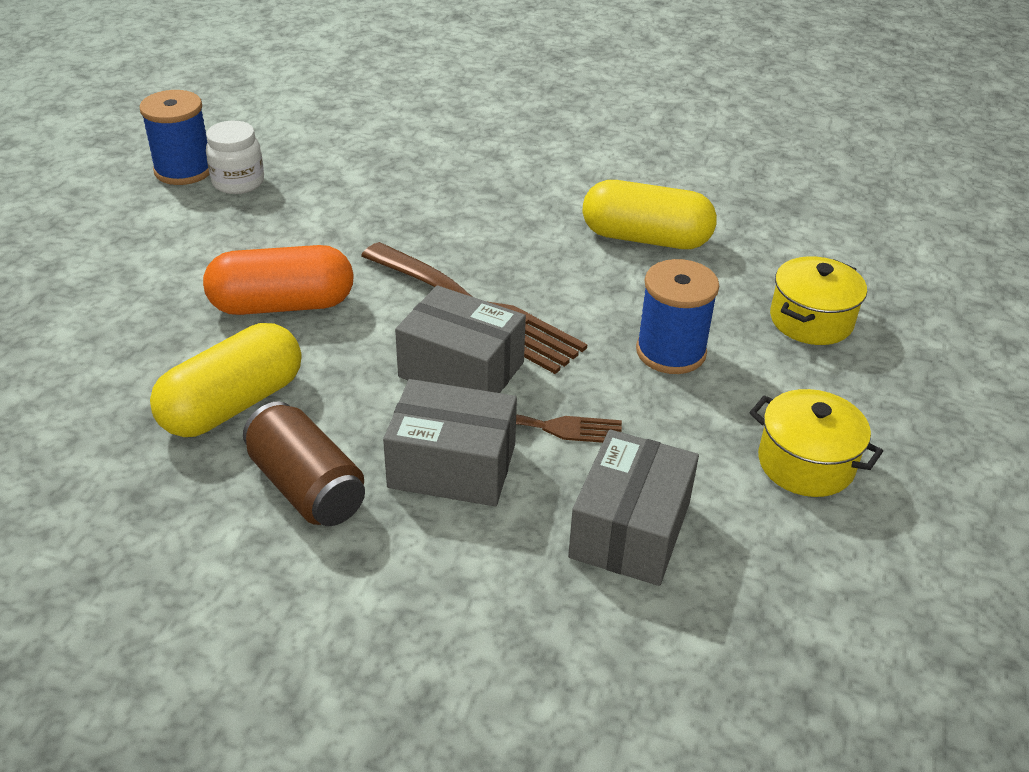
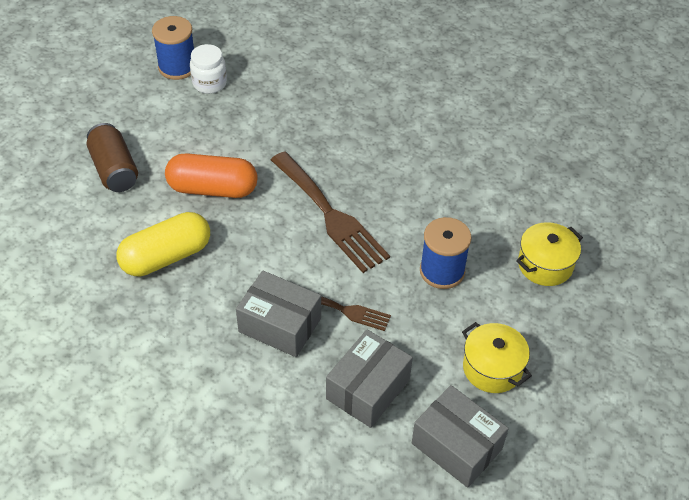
camera: 15 degrees right, 10 degrees up
(307, 487) = (194, 321): brown can -> brown can (114, 170)
(461, 370) = (306, 258): grey box -> grey box (456, 446)
(646, 238) = (462, 177): yellow capsule -> none

